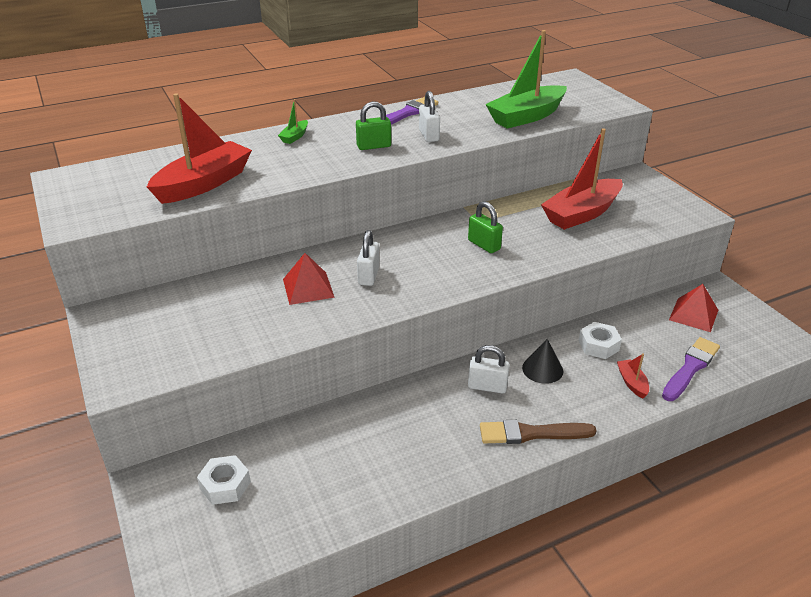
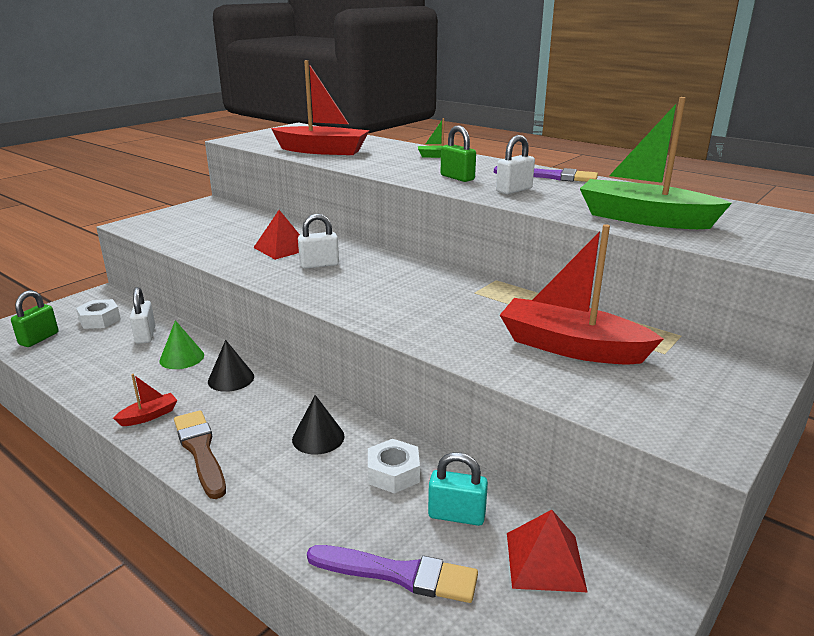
camera: 65 degrees right, 10 degrees down
(367, 427) = (182, 358): none -> green cone
(428, 400) = (231, 379): none -> black cone
(484, 245) = (426, 302): green padlock -> green padlock (39, 339)
(487, 386) = (268, 407): white padlock -> white padlock (145, 335)
(632, 383) = (330, 516): red boat -> red boat (149, 416)
(648, 332) = (456, 515): none -> turquoise padlock

